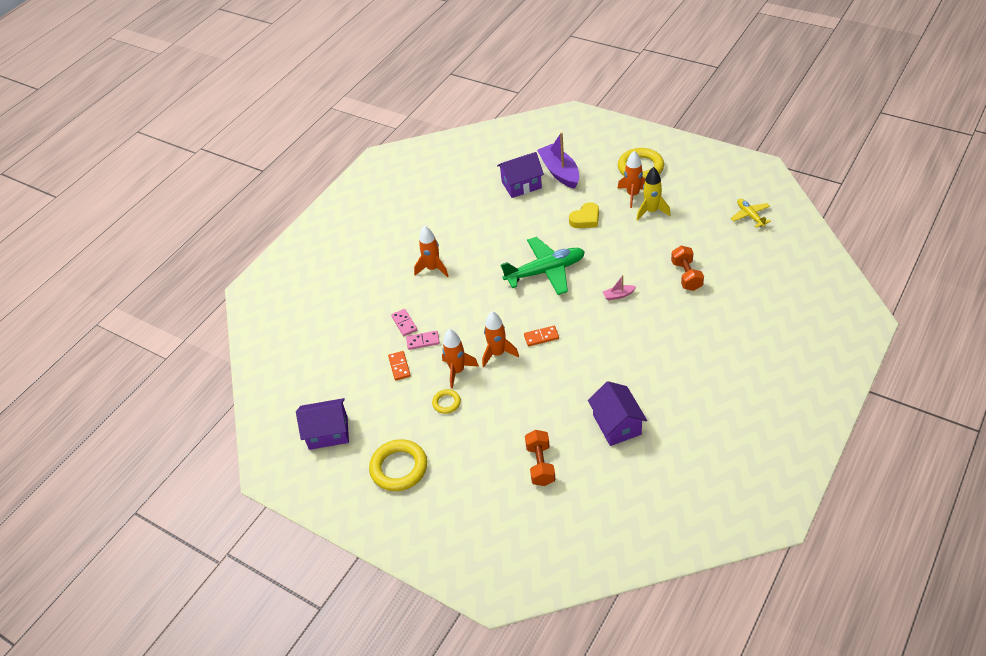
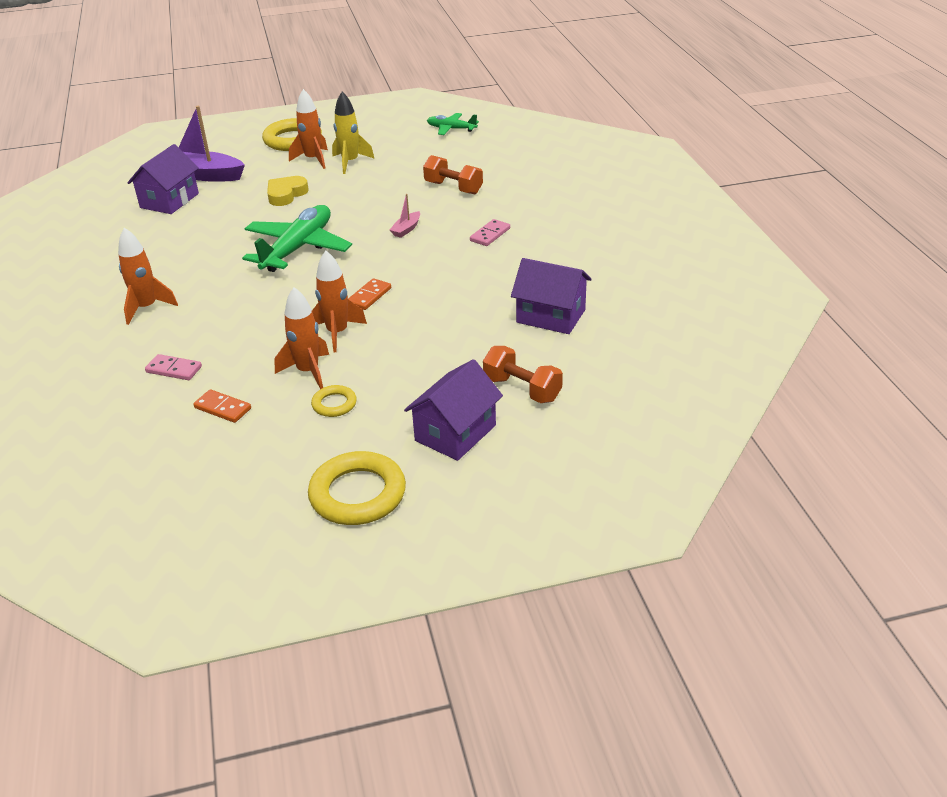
camera: 50 degrees left, 10 degrees down
(328, 433) = (205, 524): purple house -> purple house (455, 433)
(423, 341) = (223, 371): pink domino -> pink domino (490, 235)
(585, 219) = (286, 194): yellow heart -> yellow heart turned 150 degrees counterclockwise
(750, 216) = (451, 129): yellow plane -> green plane

